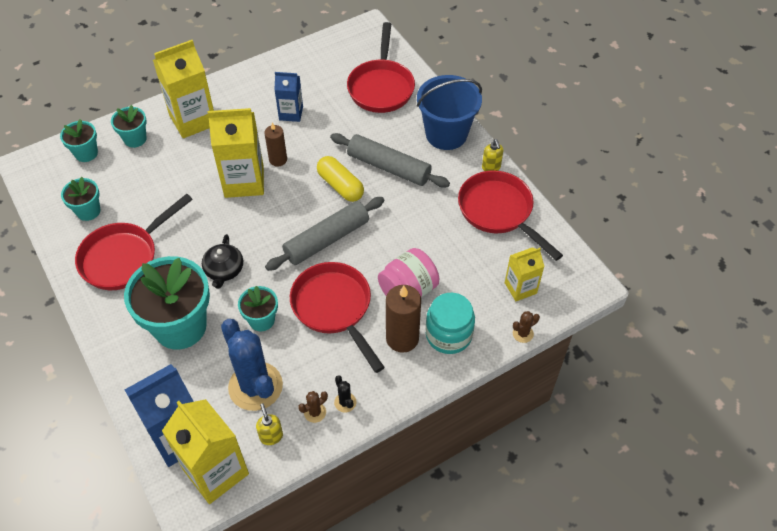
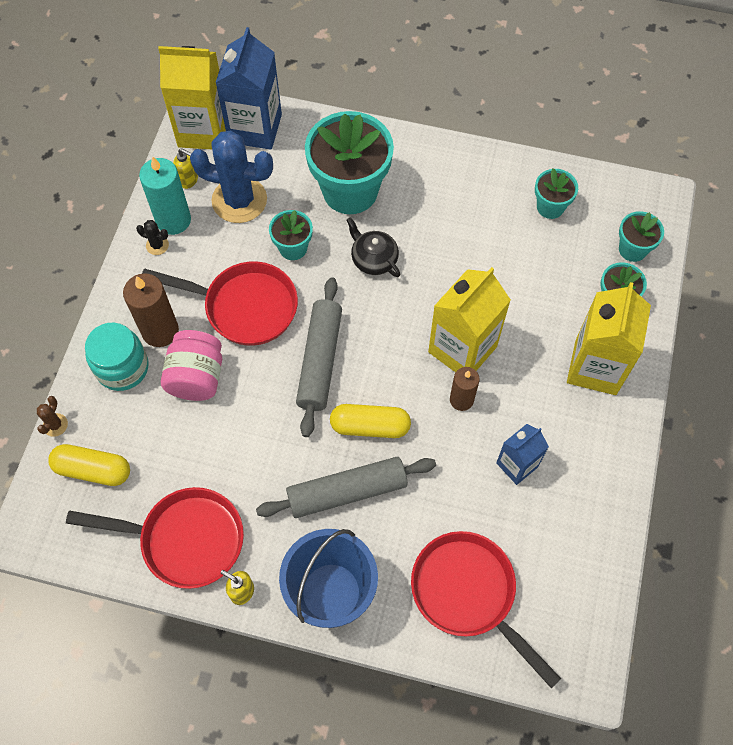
camera: 135 degrees right, 10 degrees up
(124, 257) = (466, 200): red pan -> none
(315, 412) = (173, 220): brown cactus -> turquoise candle
(520, 288) = (93, 469): yellow carton -> yellow capsule

